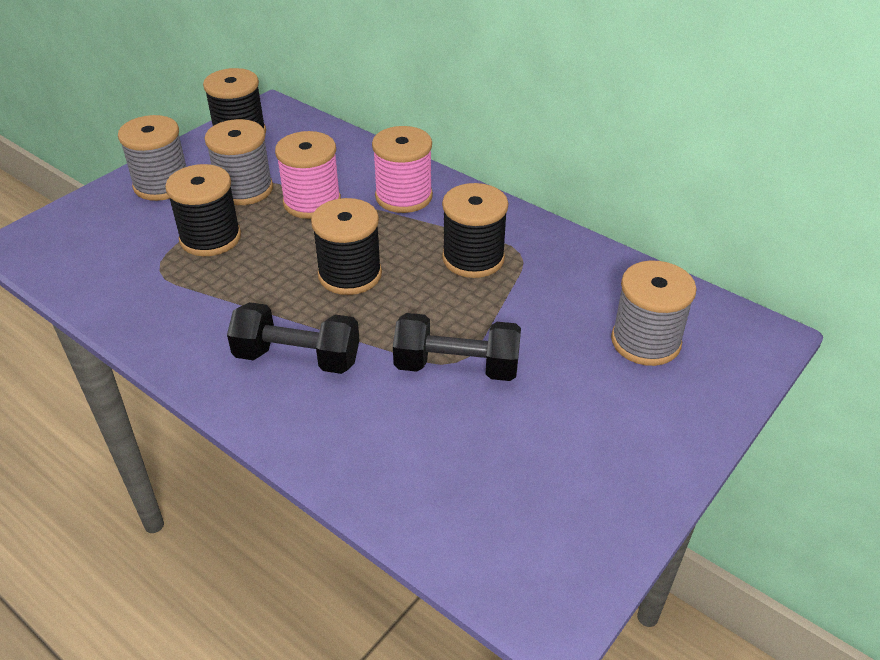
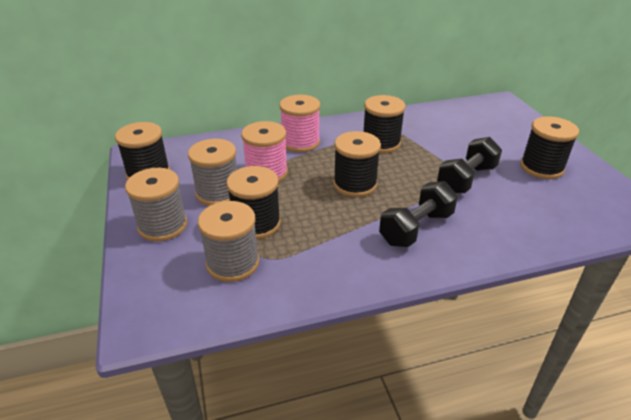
camera: 55 degrees left, 5 degrees down
(575, 438) = (541, 167): none -> black spool
(645, 342) = (486, 126): grey spool -> grey spool (233, 263)

